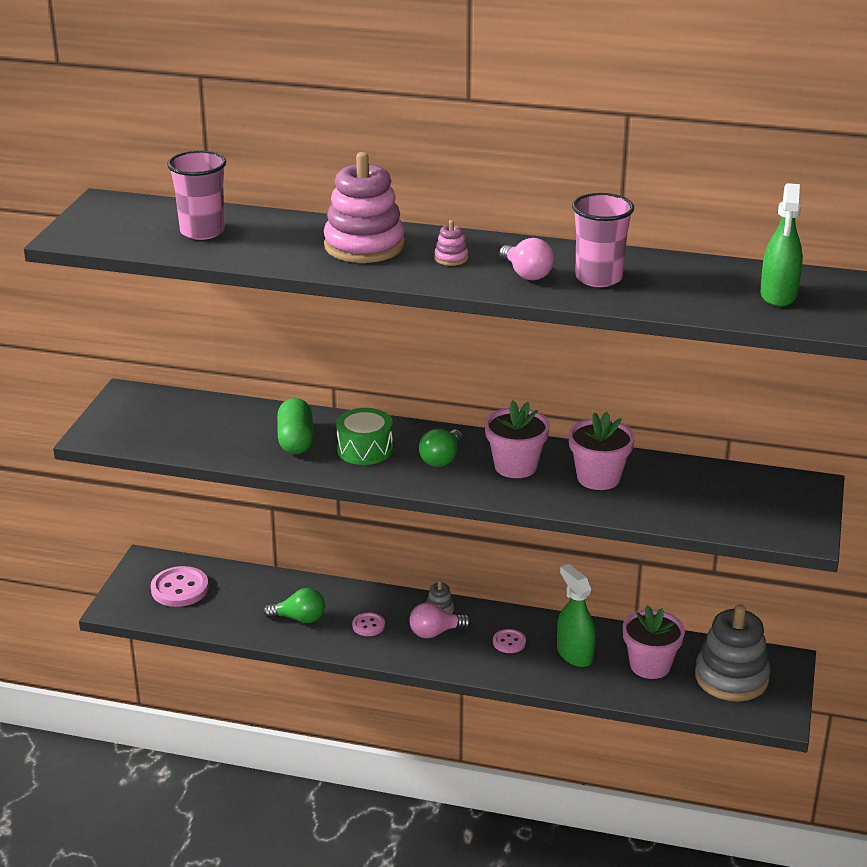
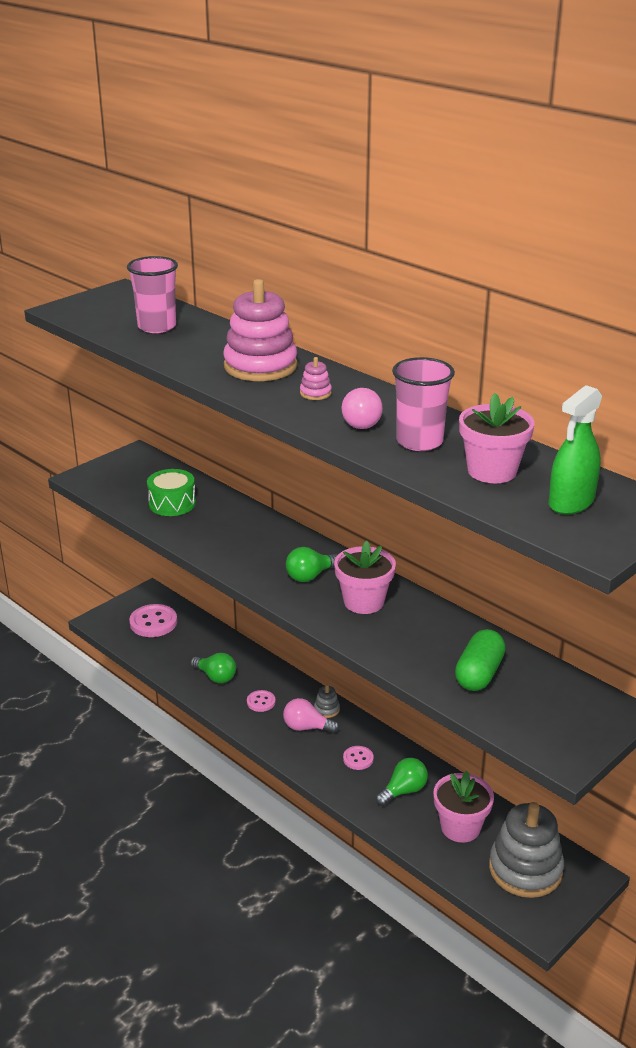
camera: 30 degrees right, 0 degrees up
(296, 440) = (215, 525): green capsule -> green capsule (479, 674)
(365, 449) = (259, 549): green drum -> green drum (172, 503)
(574, 654) = (403, 791): green spray bottle -> green light bulb
(598, 478) = (424, 635): pink flower pot -> pink flower pot (492, 471)

